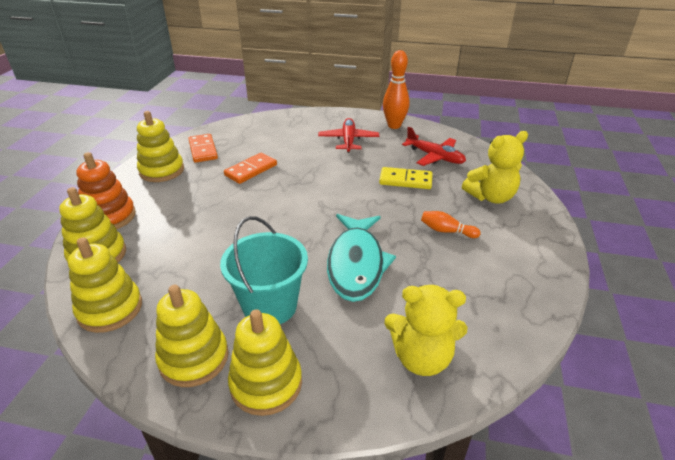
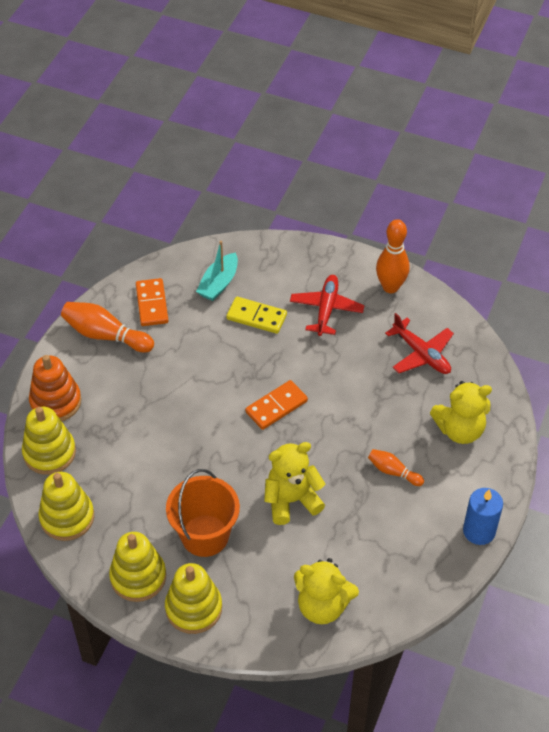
camera: 10 degrees right, 15 degrees up
(162, 171) = (105, 335): yellow stacking toy -> orange bowling pin
(251, 170) = (204, 348): orange domino -> orange domino (276, 406)
(258, 135) = (219, 283): none -> turquoise boat
(270, 306) = (205, 535): turquoise bucket -> orange bucket
(356, 264) = (291, 500): turquoise fish -> yellow teddy bear
(405, 180) = (374, 390): yellow domino -> yellow domino (256, 317)
(551, 266) = (479, 531): none -> blue candle

